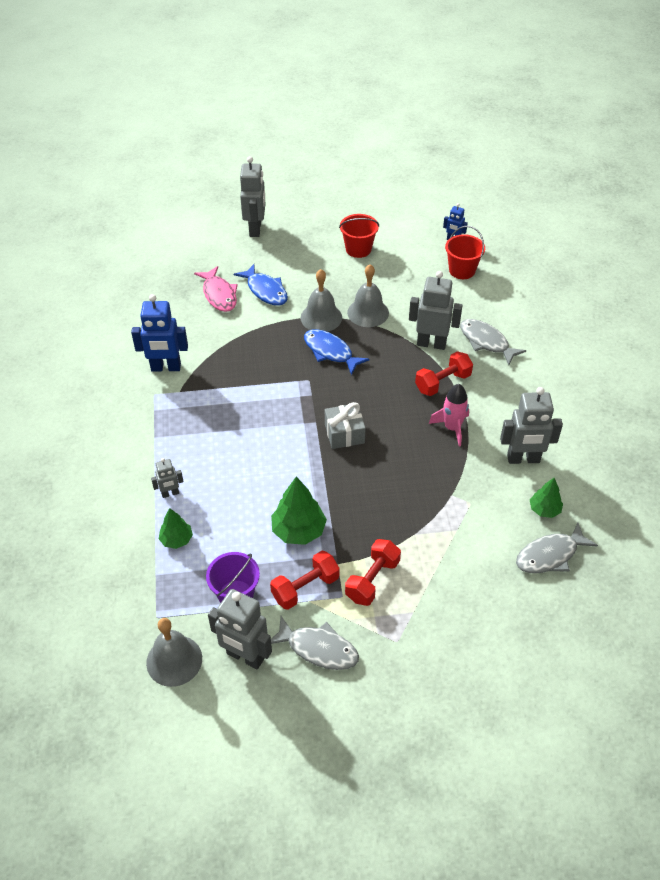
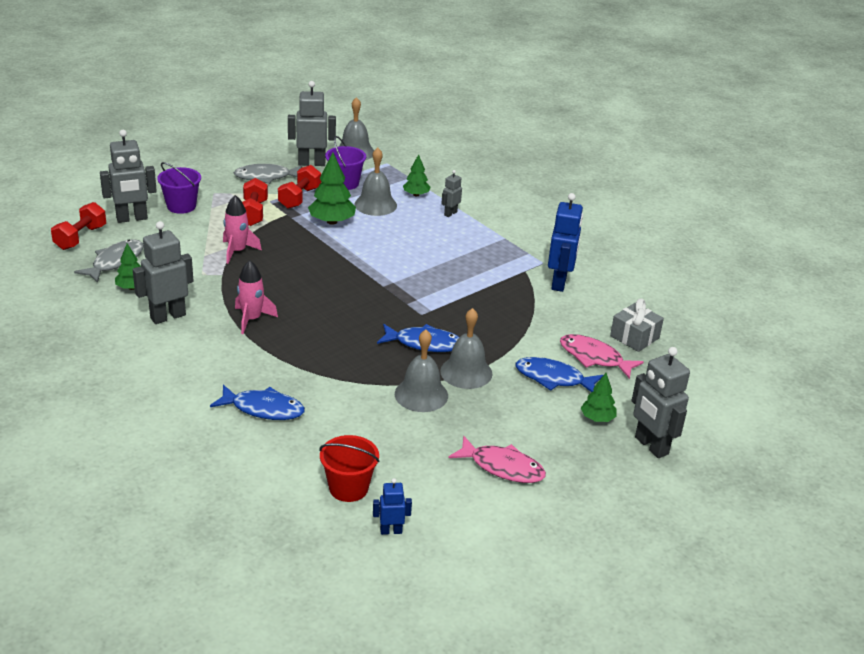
camera: 145 degrees right, 15 degrees down
(166, 368) = (559, 283): blue robot -> blue robot turned 135 degrees clockwise
(233, 540) = (375, 205): none -> grey bell
(268, 255) = (597, 418): none -> green tree
(344, 433) = (350, 286): grey gift -> grey gift (634, 337)
(358, 249) = (502, 467): red bucket -> pink fish
(421, 522) = (237, 251): none -> pink rocket
(431, 344) = (325, 386): grey robot -> grey robot (132, 218)
(442, 383) = (286, 353): red dumbbell -> red dumbbell (80, 238)
(446, 628) = (181, 206): none -> purple bucket
(486, 342) = (263, 409): grey fish -> blue fish

